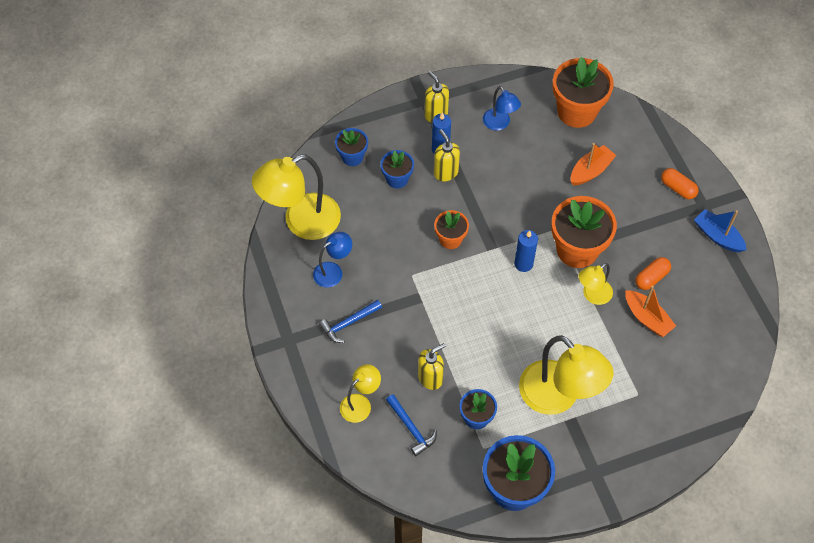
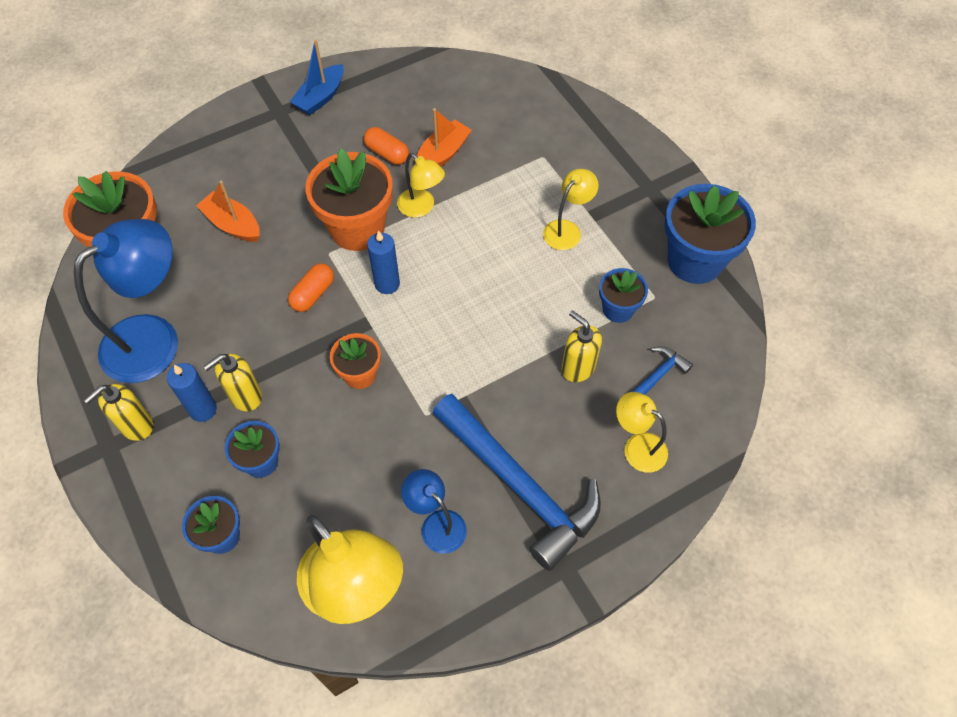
camera: 100 degrees left, 0 degrees up
(349, 323) = (519, 485): blue hammer -> blue hammer, size x2.12
(499, 124) = (154, 338): blue lamp -> blue lamp, size x1.93
(558, 397) = (567, 229): yellow lamp -> yellow lamp, size x0.52
(677, 188) = (255, 136): orange capsule -> orange capsule (313, 294)

